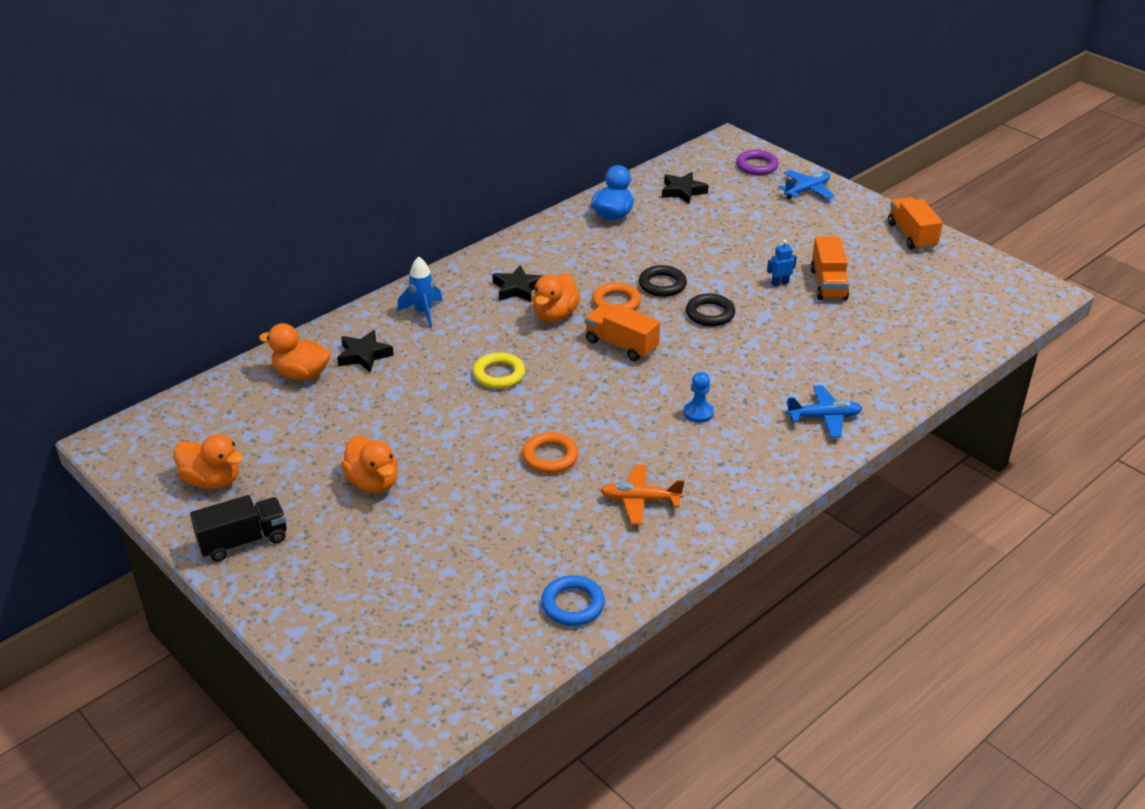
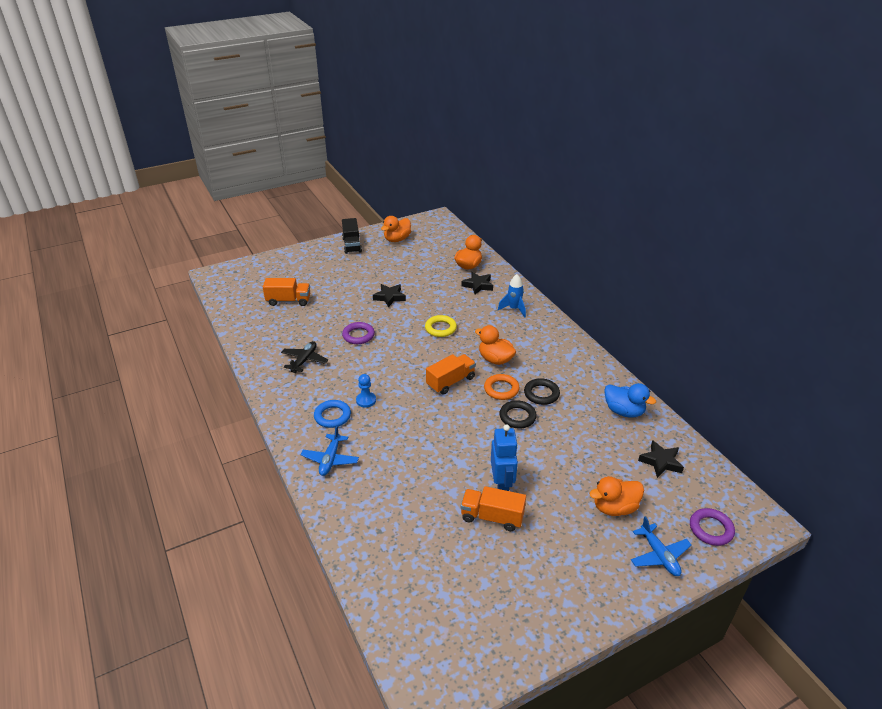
camera: 105 degrees right, 0 degrees up
(373, 482) = (370, 279): orange duck -> orange duck (614, 507)
(517, 288) = (530, 348): black star -> black star (389, 297)
(550, 456) = (358, 335): orange ring -> purple ring
(573, 604) = (249, 325): blue ring -> blue ring (332, 416)
(640, 500) = (304, 360): orange plane -> black plane
(710, 314) = (472, 433): black ring -> black ring (541, 394)
(780, 283) = (502, 485): blue robot -> blue robot, size x1.94
(911, 235) = (560, 616): orange truck -> orange truck (288, 301)

